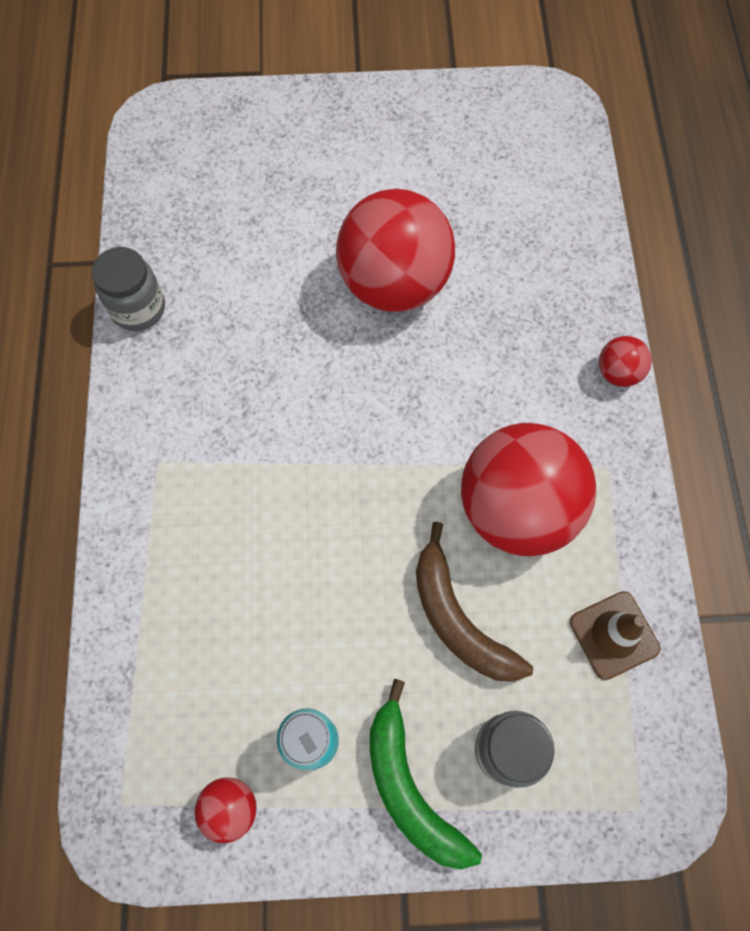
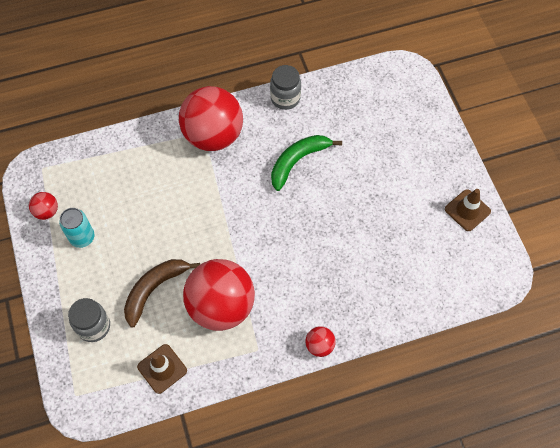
camera: 75 degrees right, 5 degrees down
(394, 283) = (340, 214): red ball -> red ball (213, 135)
(409, 787) = (68, 285): green banana -> green banana (298, 161)
(438, 113) = (467, 210): none -> brown traffic cone

